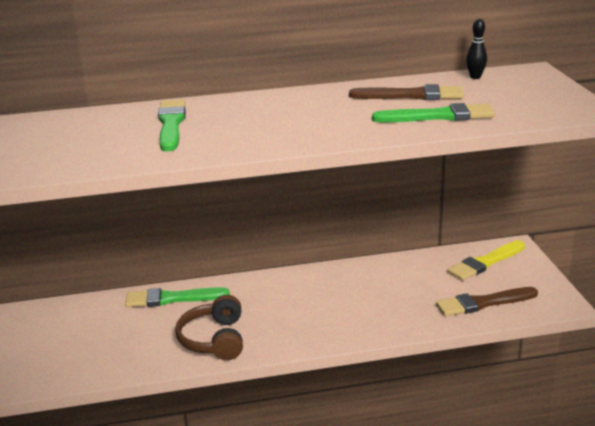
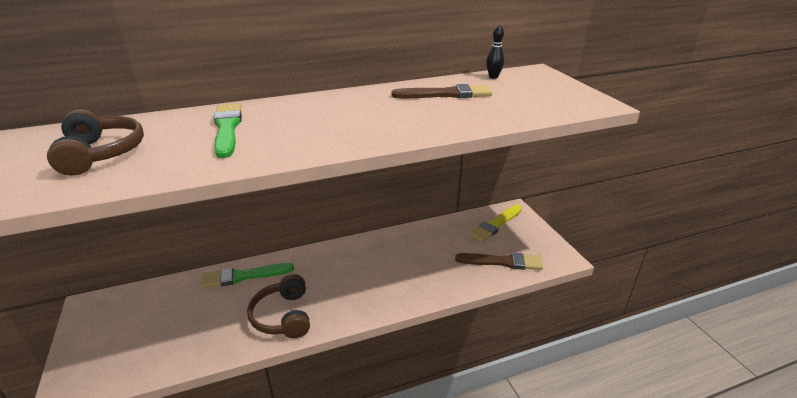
camera: 10 degrees left, 5 degrees up
(53, 143) = (101, 154): none -> brown headphones
(438, 116) = (476, 113): green brush -> none
(483, 303) = (502, 262): brown brush -> brown brush turned 150 degrees counterclockwise

